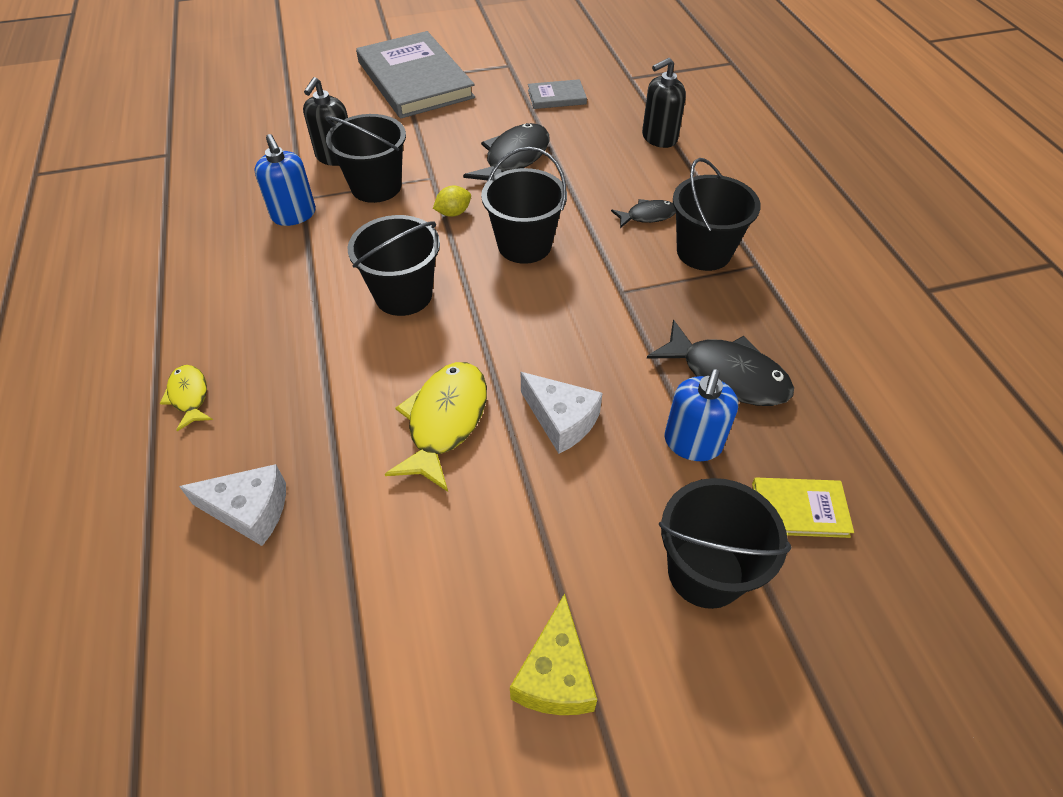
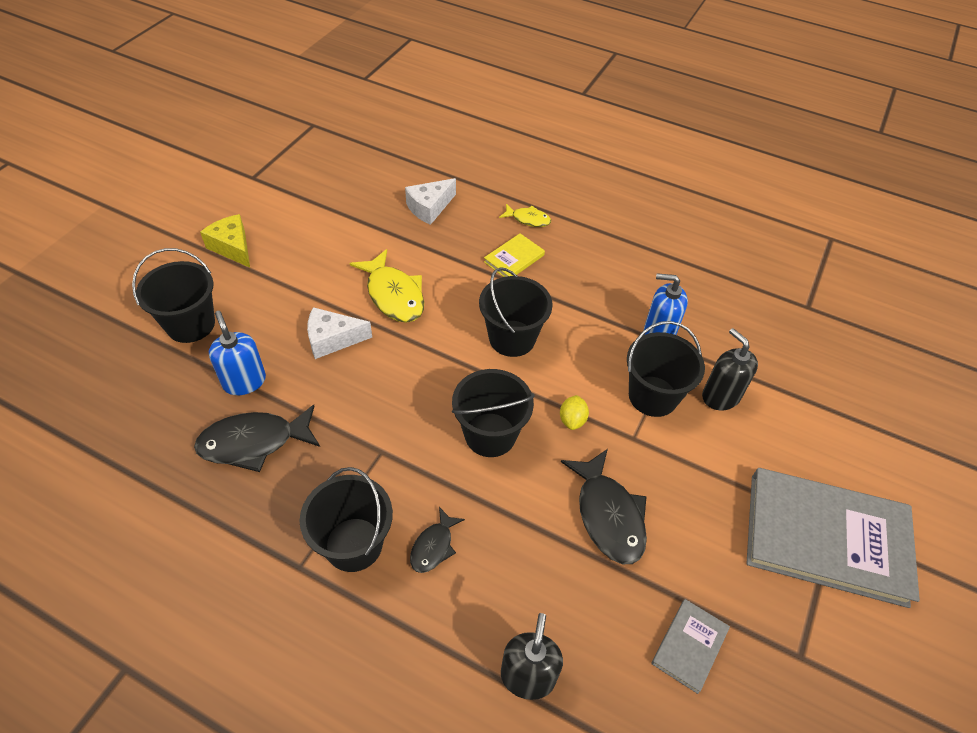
camera: 130 degrees right, 0 degrees up
(799, 509) = (154, 389): yellow book -> yellow book (514, 258)

